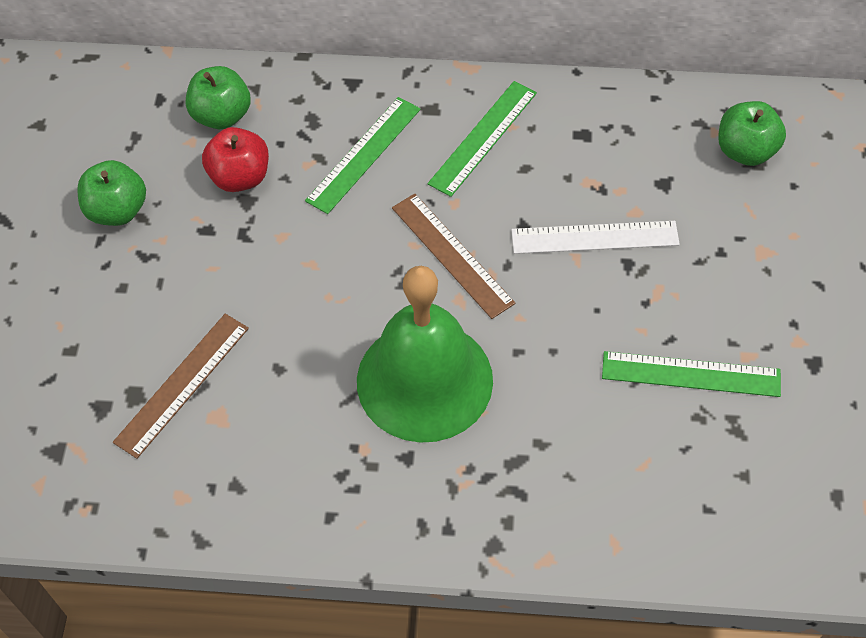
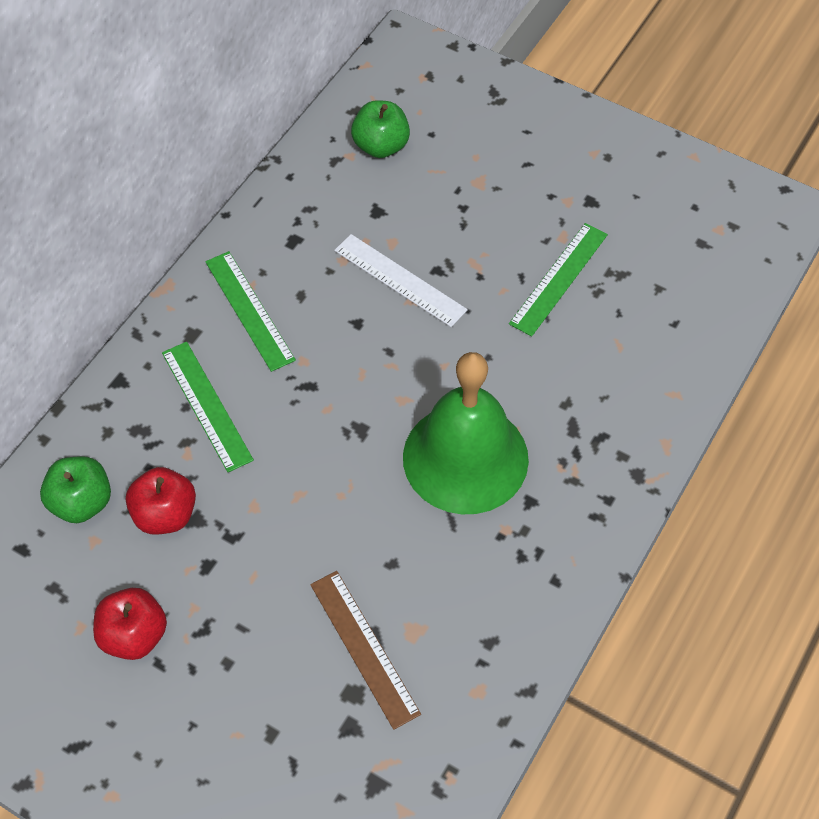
camera: 65 degrees left, 0 degrees up
(117, 210) = (134, 635): green apple -> red apple
(452, 255) = (355, 385): brown ruler -> none
(594, 237) = (400, 280): white ruler -> white ruler turned 75 degrees counterclockwise

